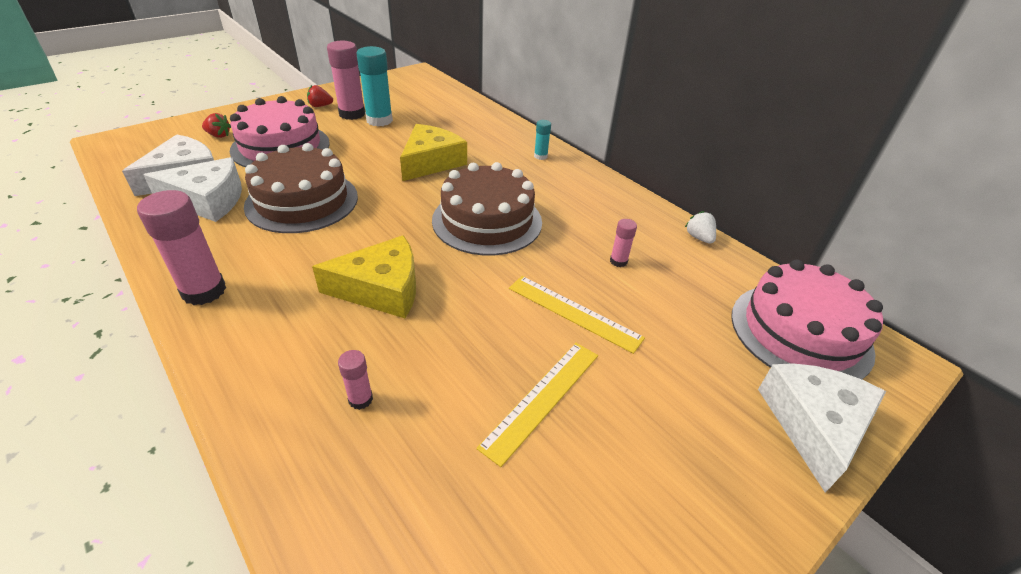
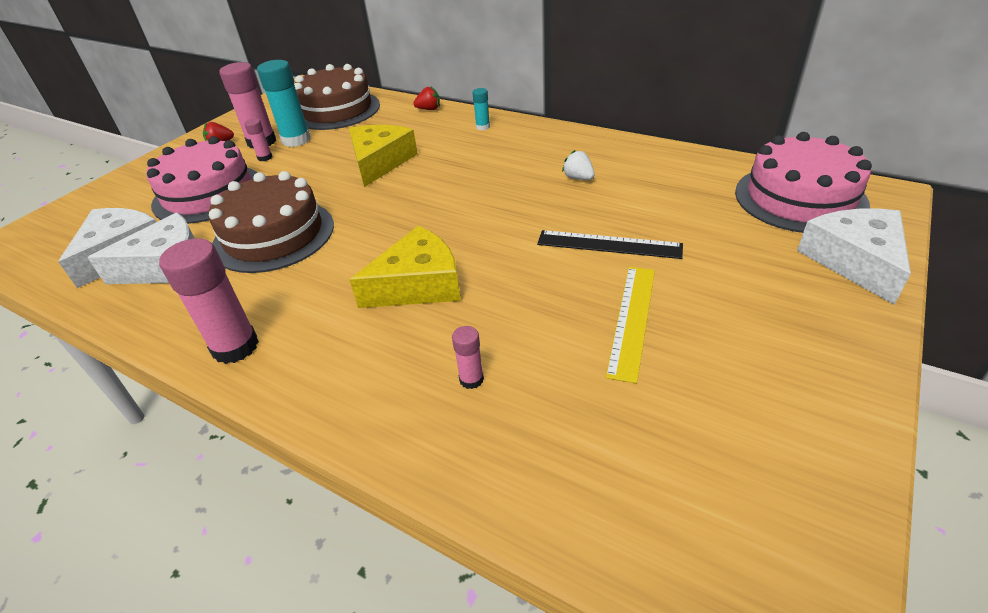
camera: 15 degrees left, 0 degrees up
(219, 135) = (127, 203): red strawberry -> red strawberry (429, 109)
(487, 221) = (474, 196): brown cake -> brown cake (336, 110)
(573, 312) = (609, 245): yellow ruler -> black ruler
(618, 261) = (617, 192): pink glue stick -> pink glue stick (265, 157)
(699, 238) = (671, 152): white strawberry -> white strawberry (578, 178)

